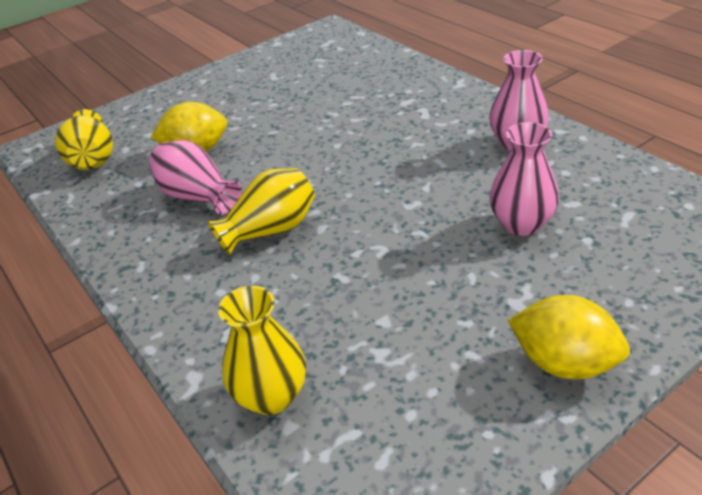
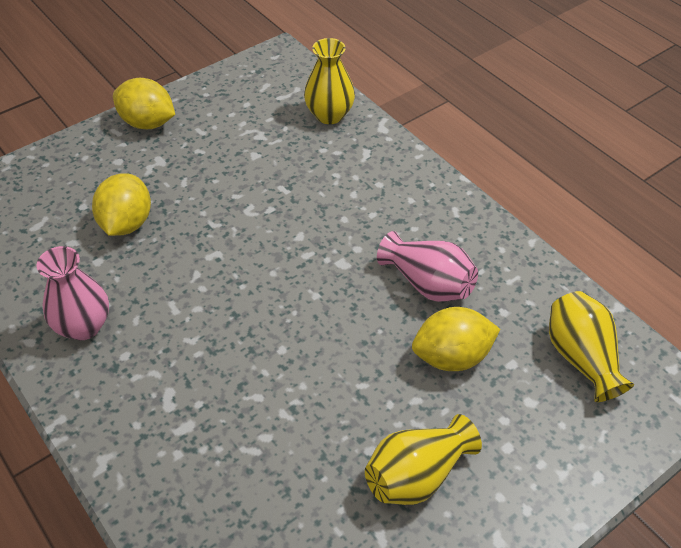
camera: 175 degrees right, 10 degrees up
(271, 230) = (345, 236): yellow vase -> yellow vase (417, 475)
(521, 224) = (127, 223): pink vase -> yellow lemon

